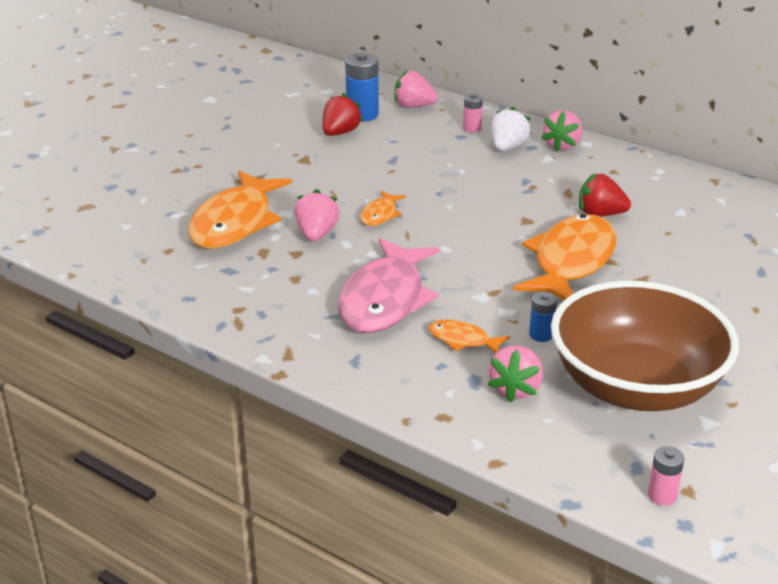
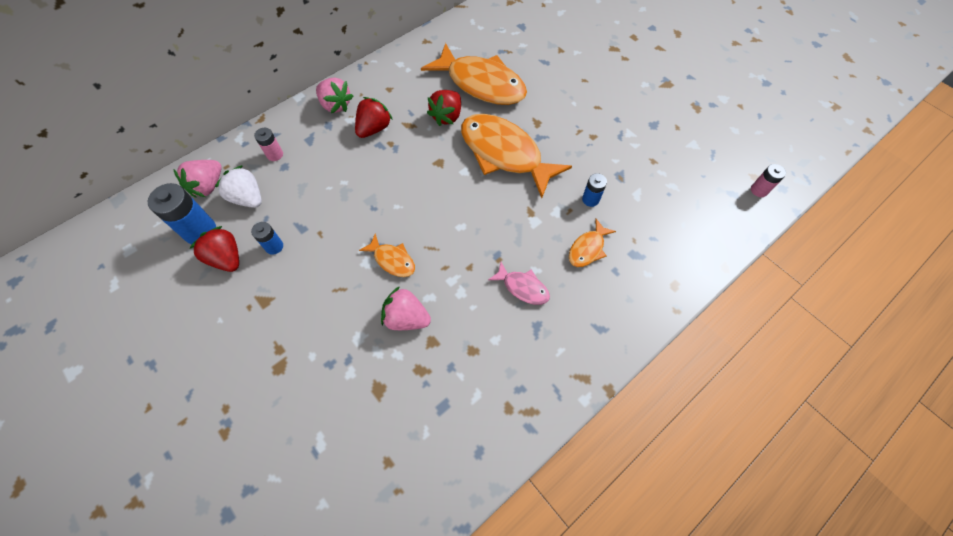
camera: 75 degrees left, 30 degrees up
(235, 223) = (359, 387): orange fish -> orange fish (481, 84)
(364, 151) = (274, 246): none -> blue battery
(385, 299) = (523, 287): pink fish -> pink fish, size x0.46
(507, 147) = (320, 140): white strawberry -> white strawberry (248, 198)
(515, 389) = (649, 233): pink strawberry -> none
(546, 173) = (374, 128): none -> red strawberry
(635, 387) = (656, 167): brown bowl -> none

